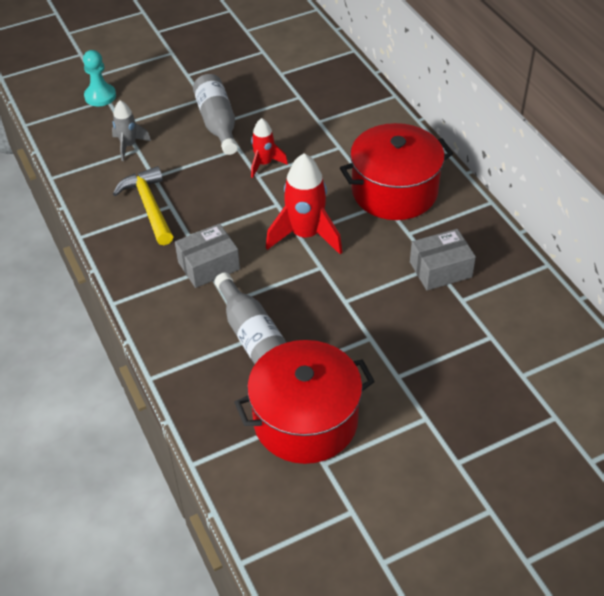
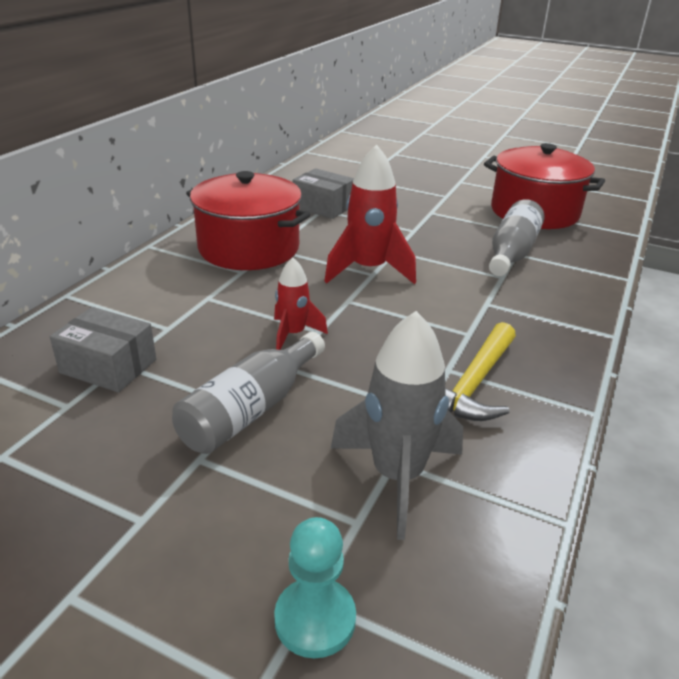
camera: 130 degrees left, 15 degrees down
(129, 146) = (397, 476): grey rocket -> grey rocket, size x1.73
(209, 266) = (483, 304): grey box -> grey box (108, 366)

